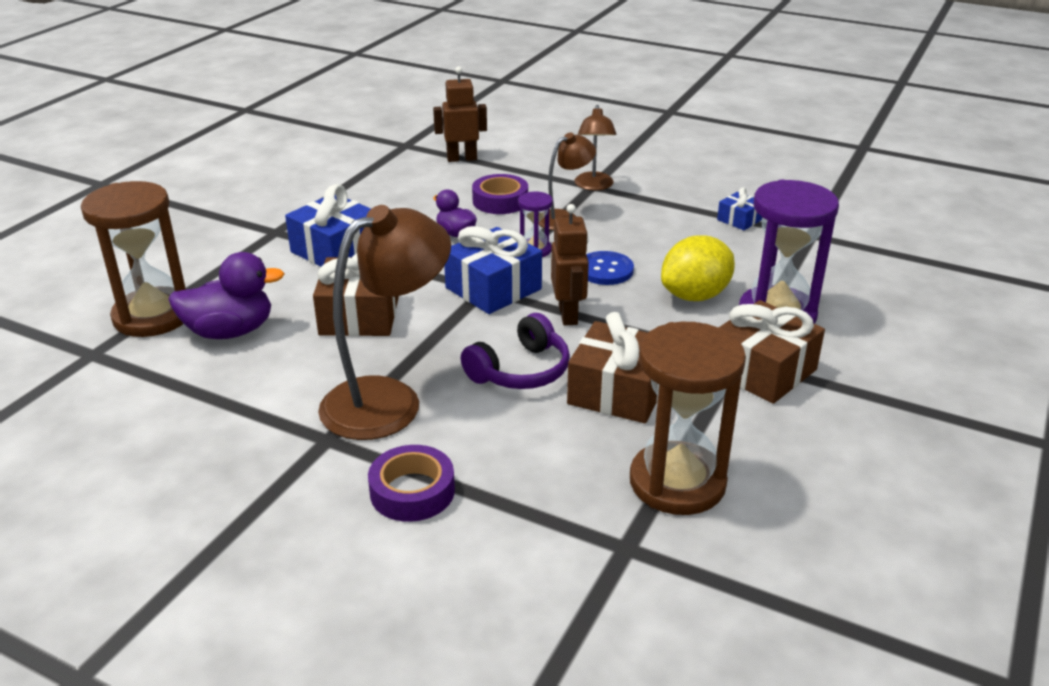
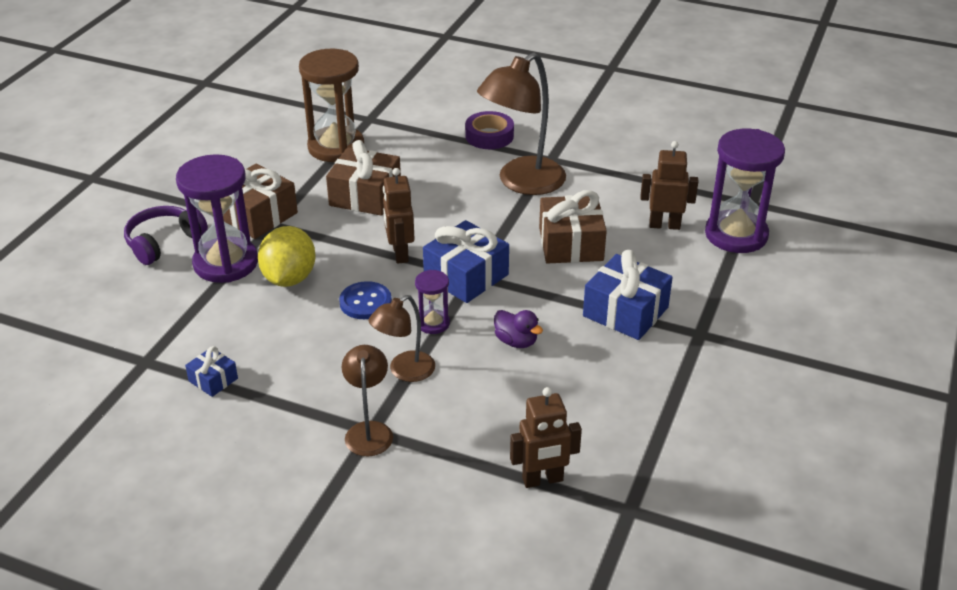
camera: 175 degrees right, 5 degrees up
(153, 316) = (736, 235): brown hourglass -> purple hourglass
(230, 331) = (664, 225): purple duck -> brown robot
(500, 201) = (478, 395): purple tape -> none
(520, 371) = (434, 206): purple headphones -> purple headphones (164, 242)
(695, 296) = (289, 278): yellow lemon -> yellow lemon turned 45 degrees counterclockwise

